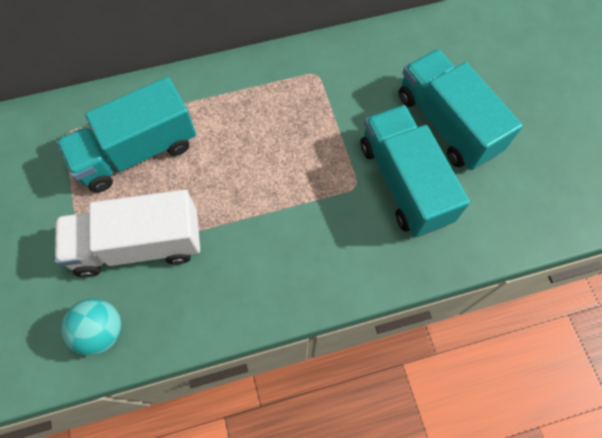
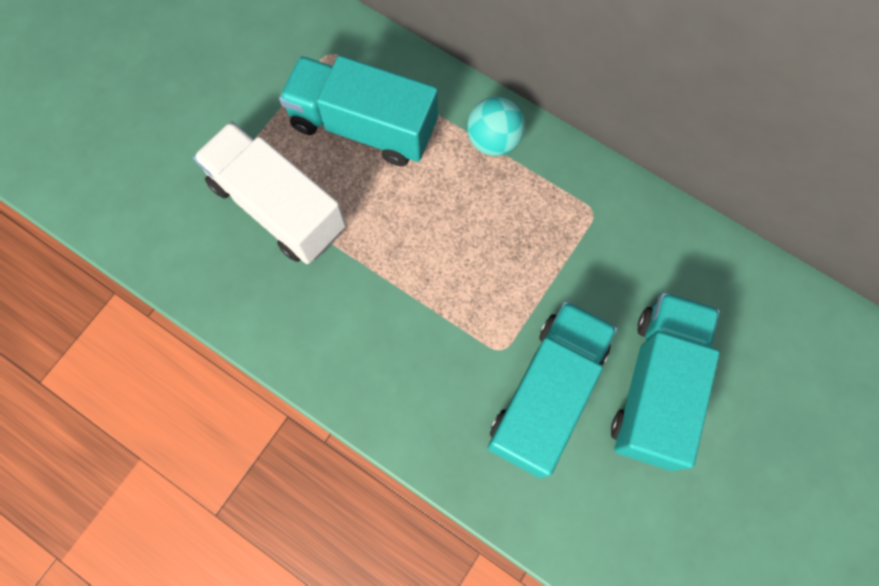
camera: 50 degrees right, 5 degrees up
(101, 331) = (179, 245): turquoise ball -> turquoise ball (493, 140)

